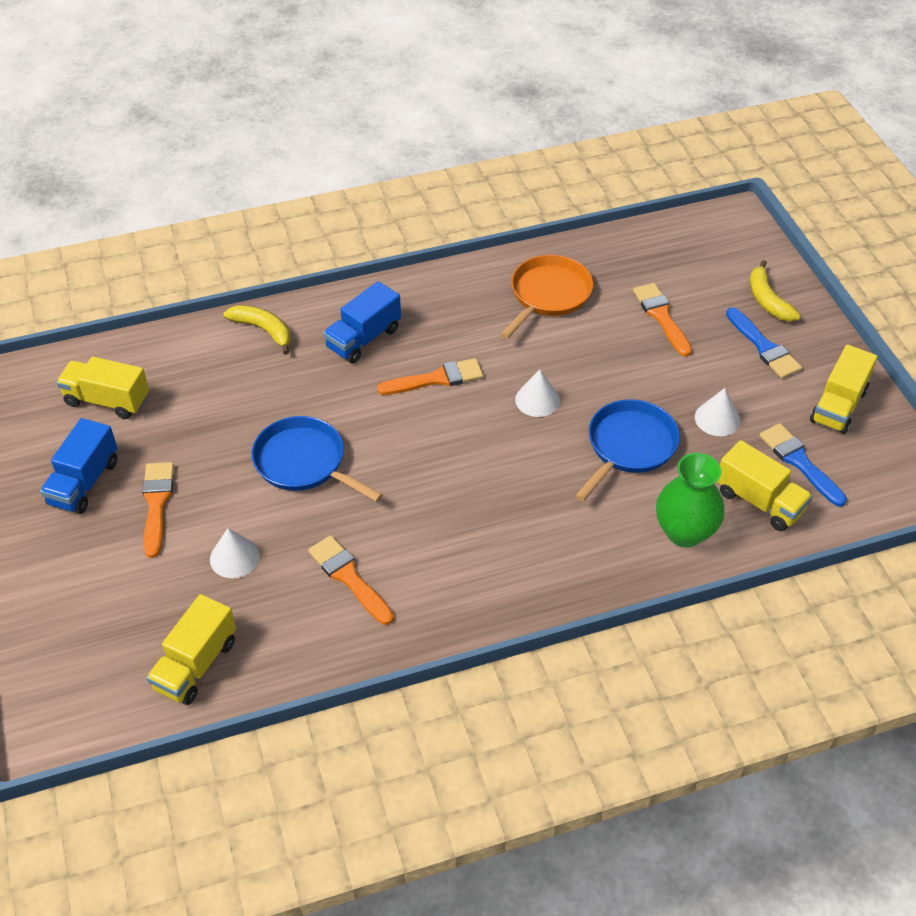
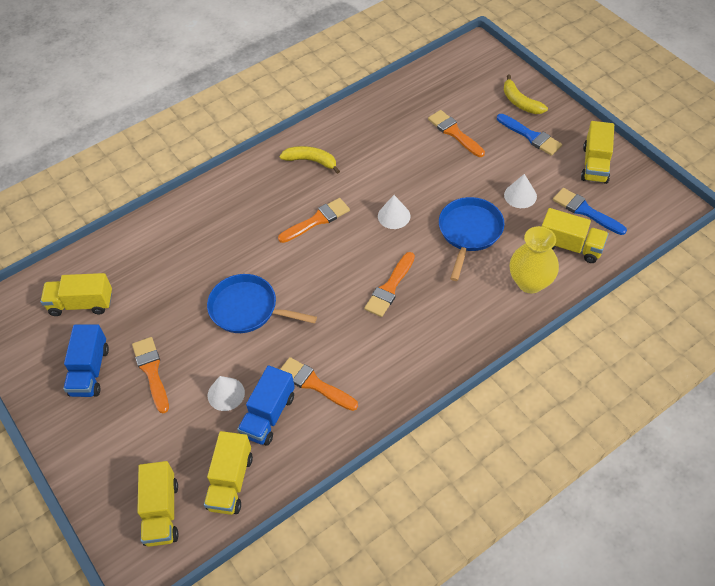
camera: 15 degrees left, 5 degrees up
(98, 674) = (161, 512): none -> yellow truck
(263, 330) = (177, 218): yellow banana -> yellow banana (311, 161)
(363, 338) = (253, 204): blue truck -> blue truck (268, 415)
(494, 487) = (390, 288): none -> orange brush
(548, 295) = (371, 138): orange pan -> none
(684, 532) = (530, 282): green vase -> yellow vase

